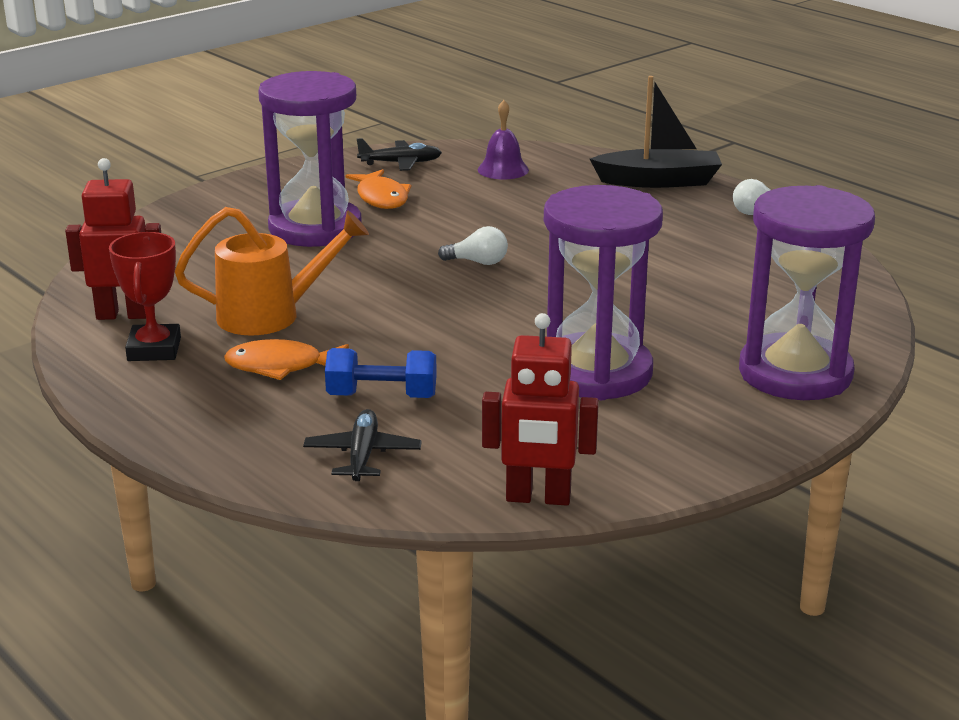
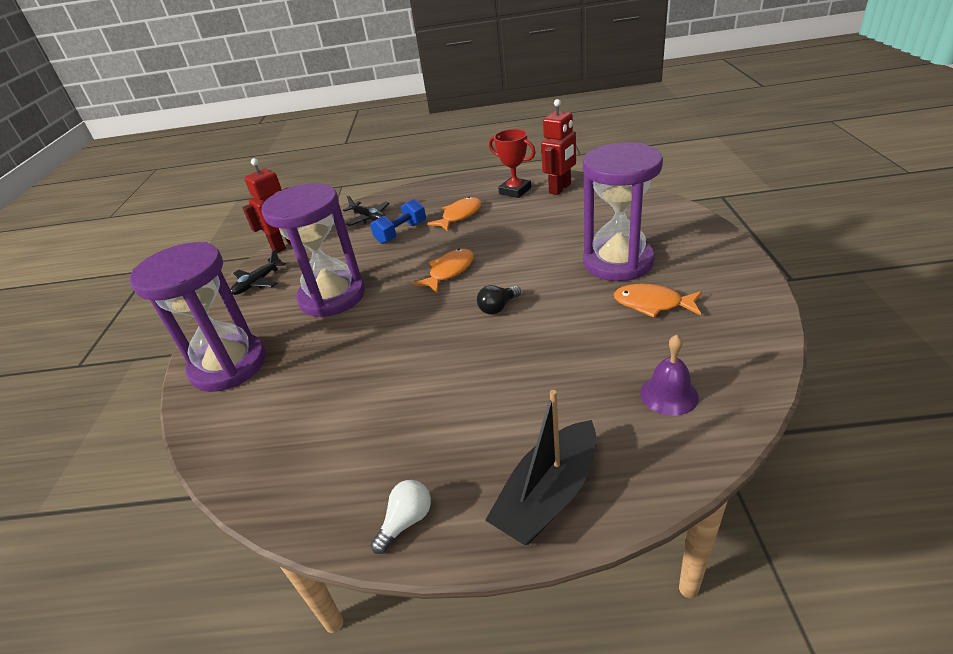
camera: 135 degrees right, 10 degrees up
(271, 315) = (513, 223): orange watering can -> none
(401, 163) = (731, 339): black plane -> black plane (257, 282)
(442, 315) = (449, 271): none -> orange fish
(478, 262) = (498, 307): white light bulb -> black light bulb

